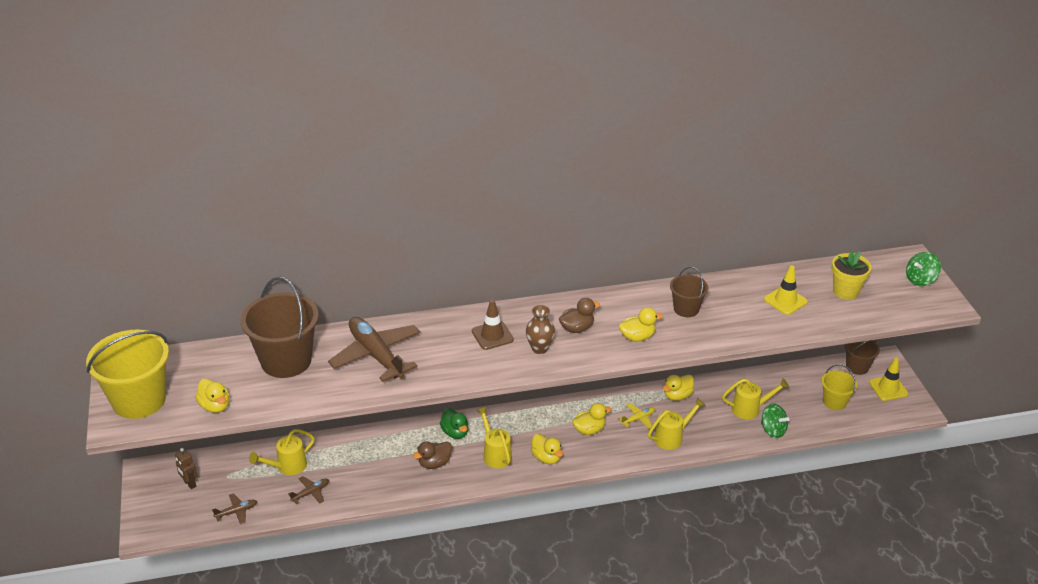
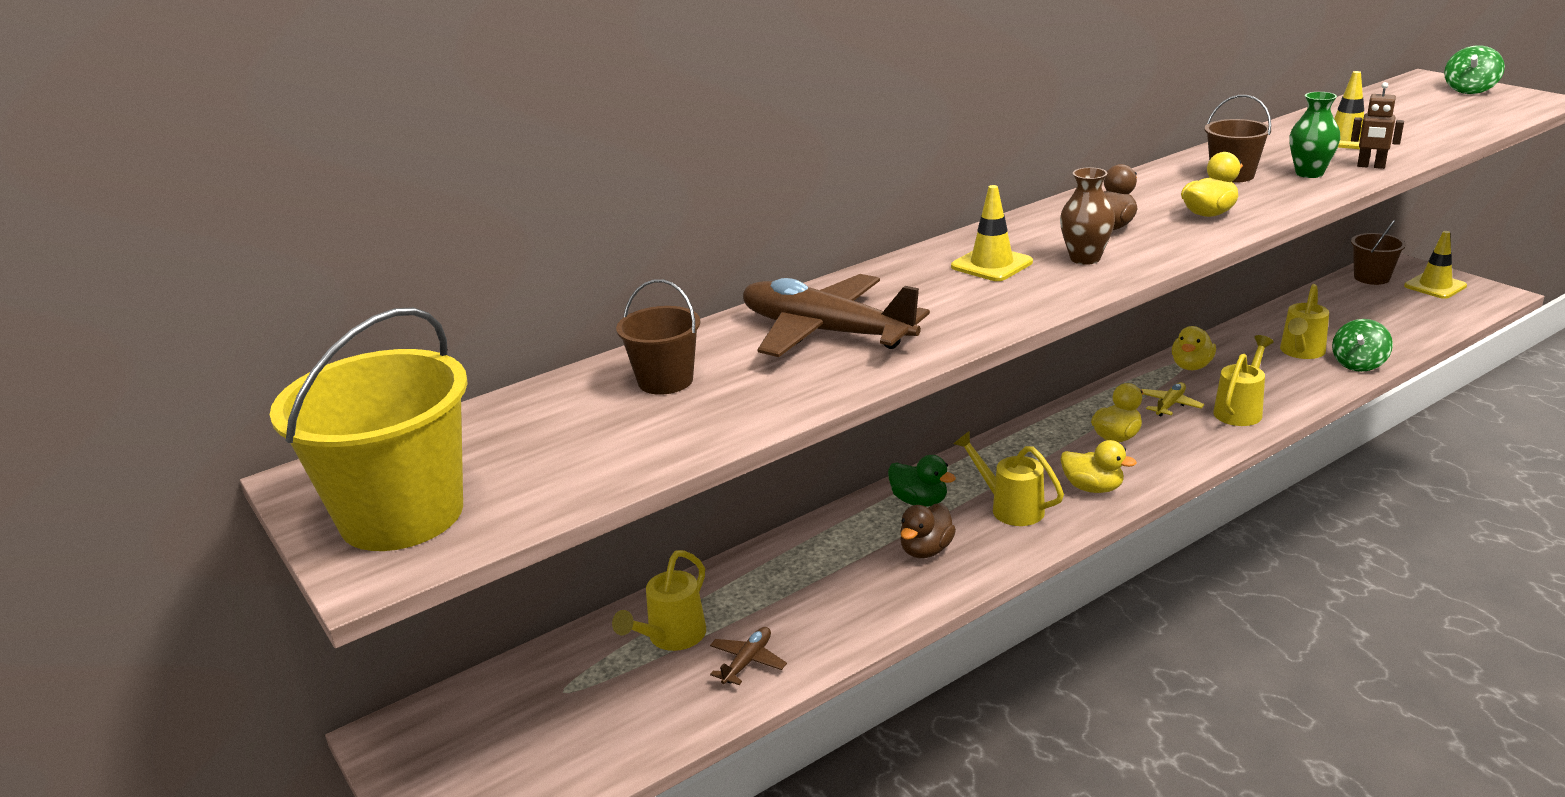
camera: 20 degrees left, 10 degrees down
(189, 484) = (496, 727): brown robot -> brown robot (1371, 166)
(215, 406) = (582, 477): yellow duck -> none
(236, 512) = (627, 740): brown plane -> none
(286, 360) = (665, 381): brown bucket -> brown bucket, size x0.53
(492, 335) = (991, 264): brown traffic cone -> yellow traffic cone
(728, 323) = (1309, 173): none -> green vase
(749, 409) = (1301, 352): yellow watering can -> yellow watering can turned 150 degrees clockwise
(773, 430) = (1358, 364): green spinning top -> green spinning top turned 105 degrees clockwise
(834, 402) = (1392, 315): yellow bucket -> none
(845, 291) = (1403, 117): yellow flower pot -> none

